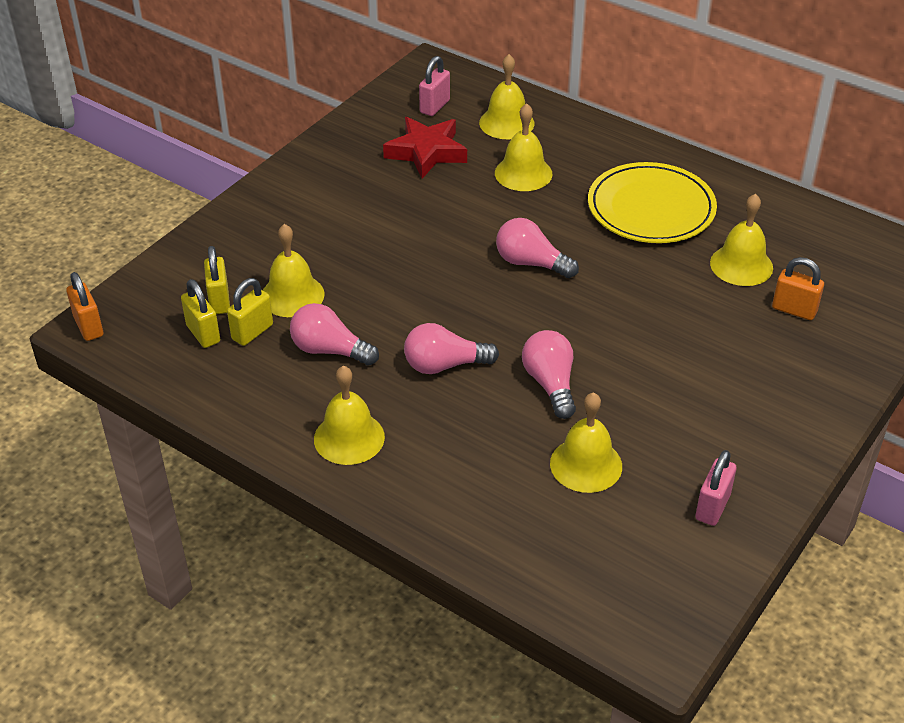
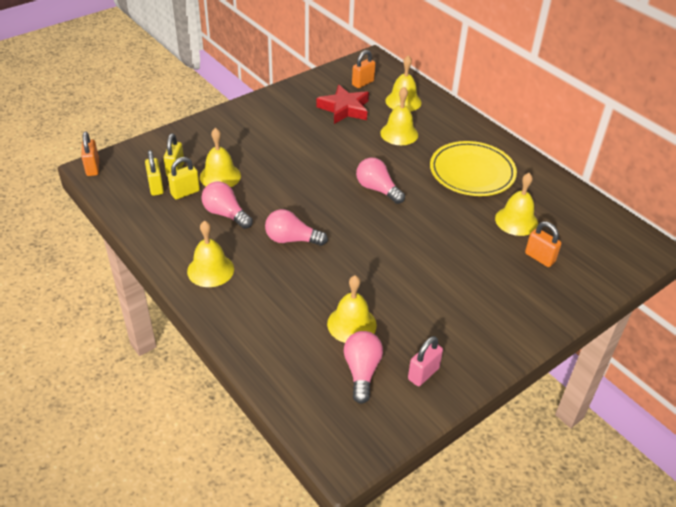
camera: 15 degrees right, 0 degrees up
(434, 106) = (363, 83): pink padlock -> orange padlock
(550, 384) = (353, 267): pink light bulb -> pink light bulb (362, 371)

